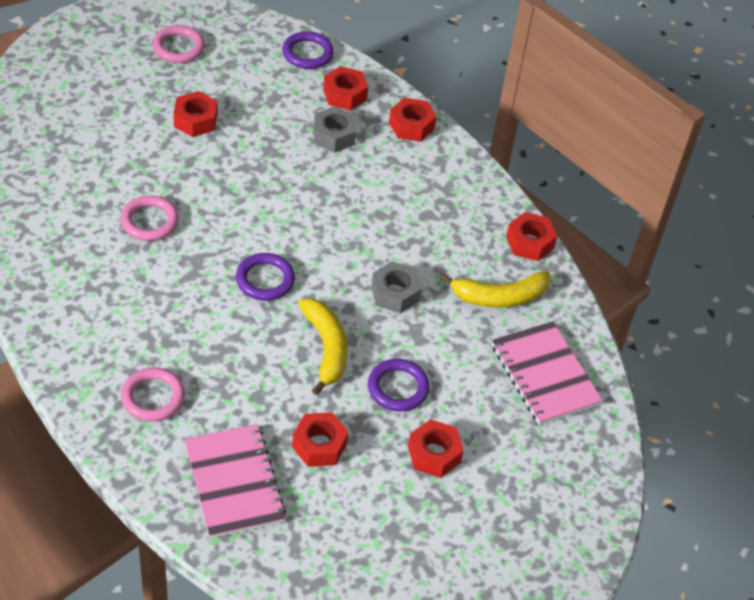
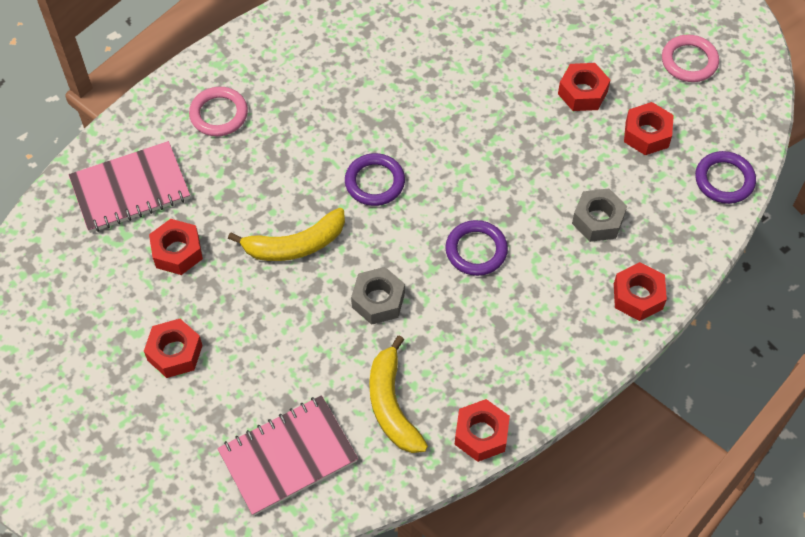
camera: 90 degrees right, 10 degrees up
(149, 221) = (431, 77): pink ring -> none
(344, 94) = (668, 224): red nut -> red nut (646, 134)
(398, 388) = (253, 313): purple ring -> purple ring (476, 250)

